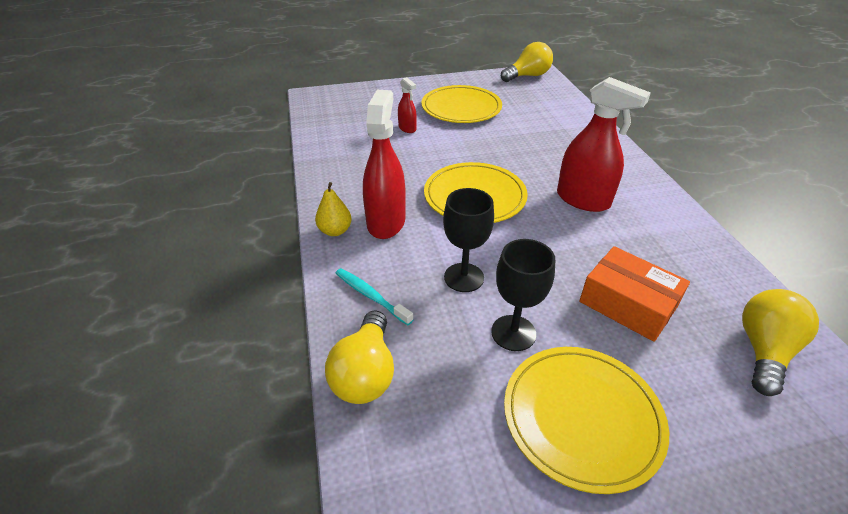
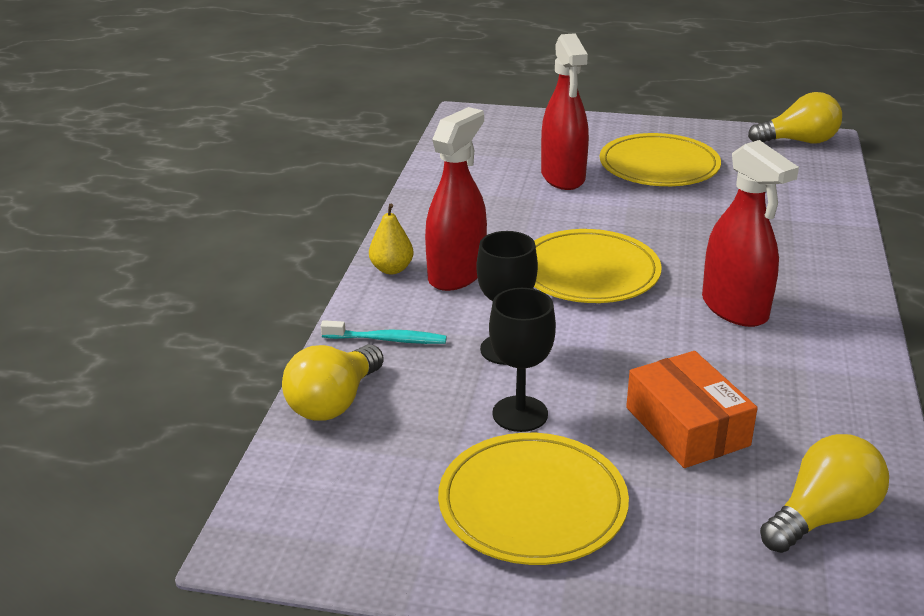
camera: 25 degrees right, 10 degrees down
(371, 296) = (387, 339): turquoise toothbrush -> turquoise toothbrush turned 120 degrees clockwise
(407, 128) = (563, 177): red spray bottle -> red spray bottle, size x1.98

